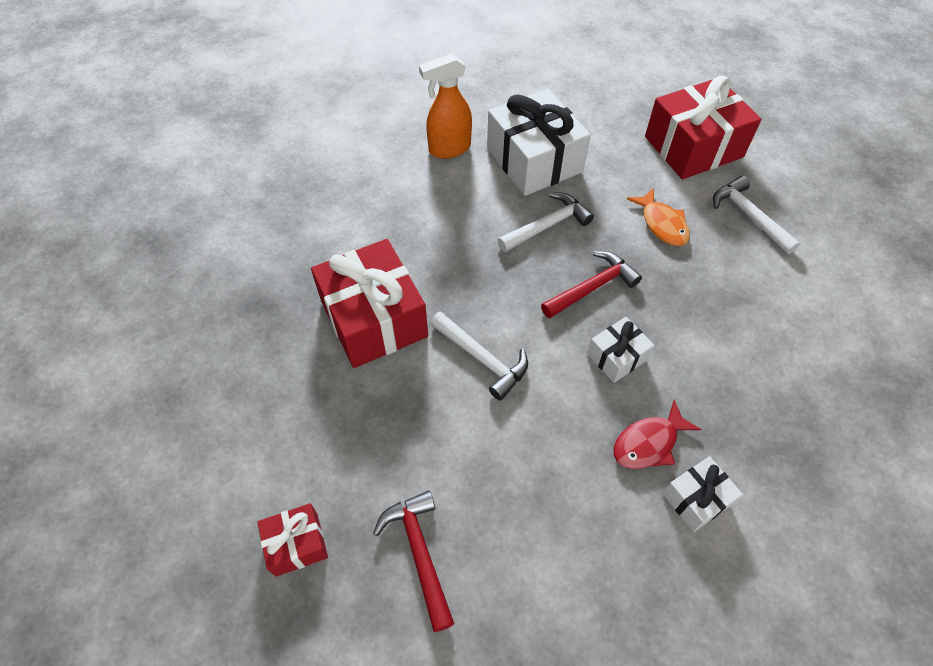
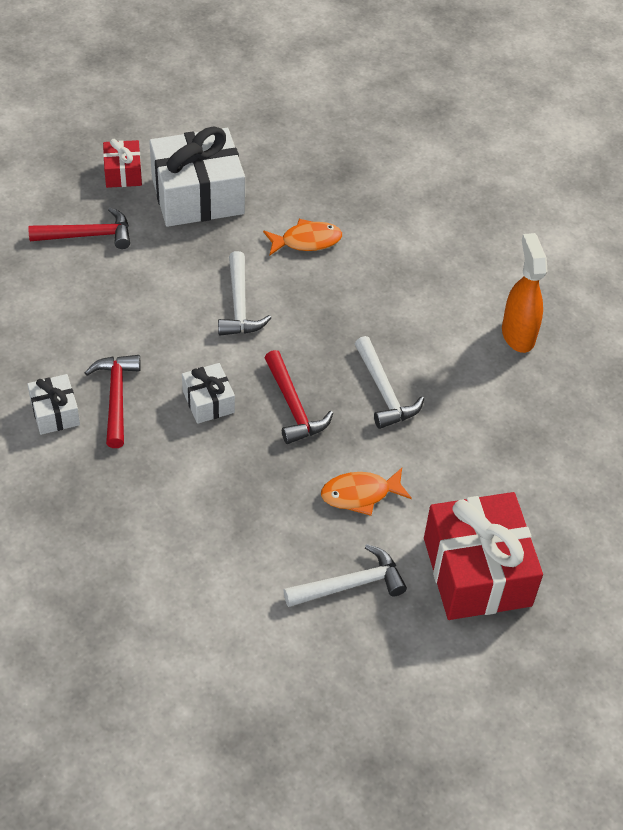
camera: 100 degrees right, 5 degrees down
(374, 319) = (306, 241): red gift -> orange fish
(482, 359) = (239, 305): white hammer -> white hammer turned 60 degrees counterclockwise
(534, 160) = (485, 405): white gift -> white gift (198, 195)
(648, 443) = (116, 397): red fish -> red hammer

